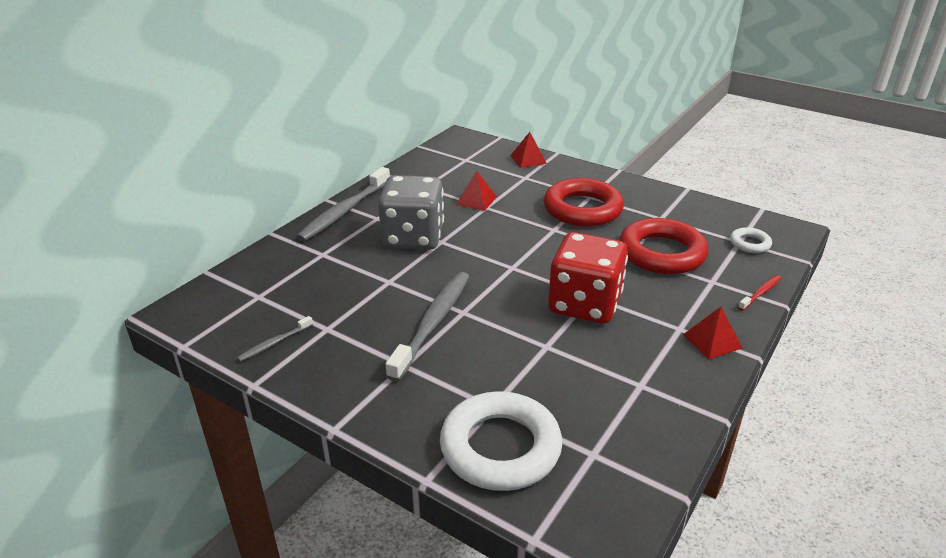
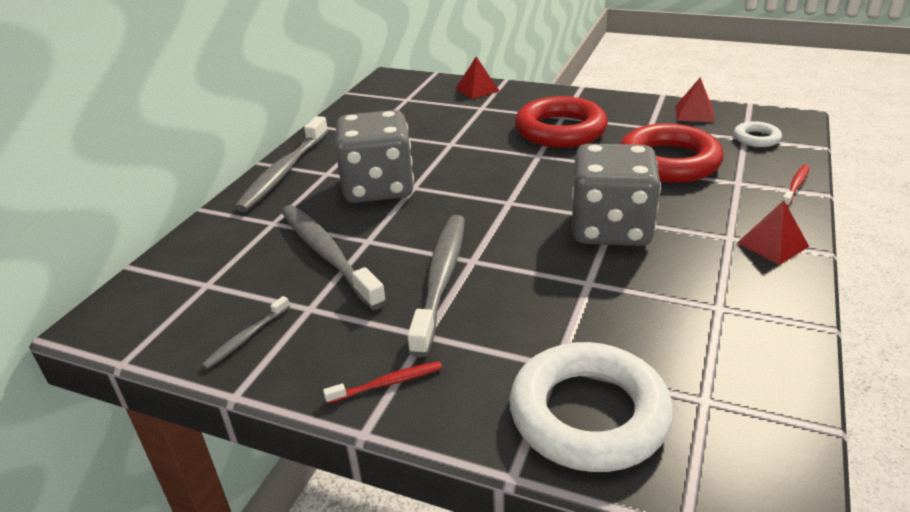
camera: 10 degrees left, 0 degrees up
(354, 288) = (328, 255): none -> grey toothbrush
(363, 396) = (387, 383): none -> red toothbrush
(476, 200) = (436, 138): red pyramid -> red pyramid (694, 113)
(584, 304) = (610, 228): red dice -> grey dice

